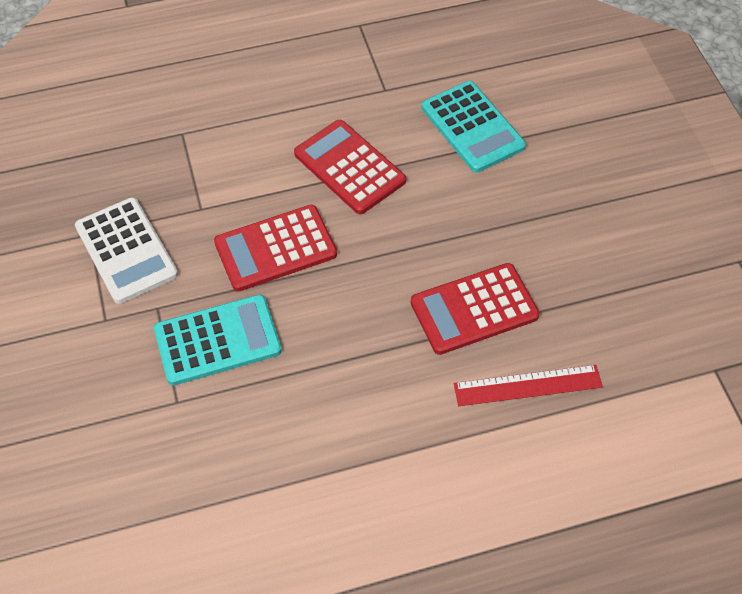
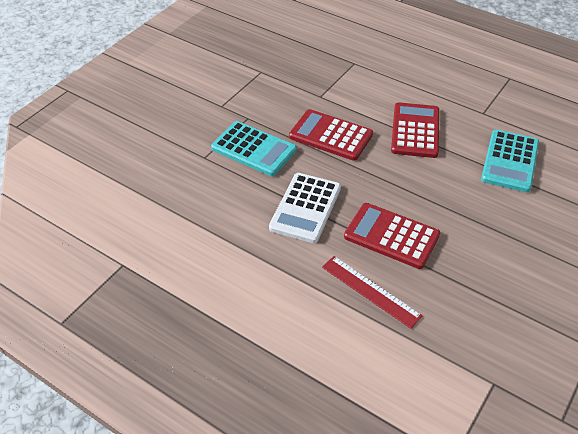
camera: 50 degrees right, 10 degrees down
(126, 251) = (266, 88): white calculator -> white calculator (305, 208)

